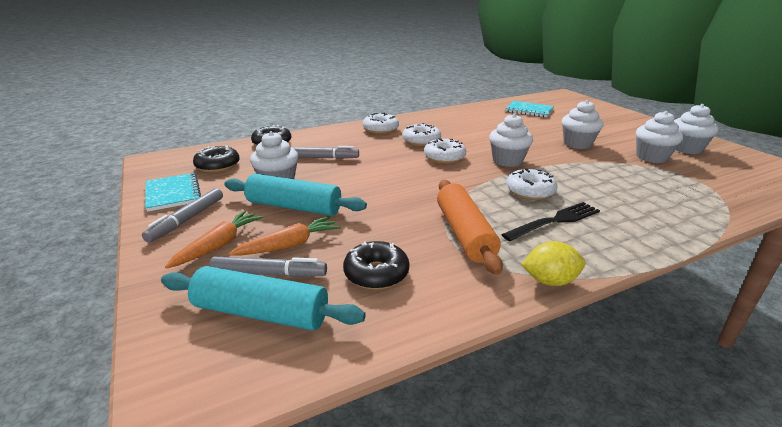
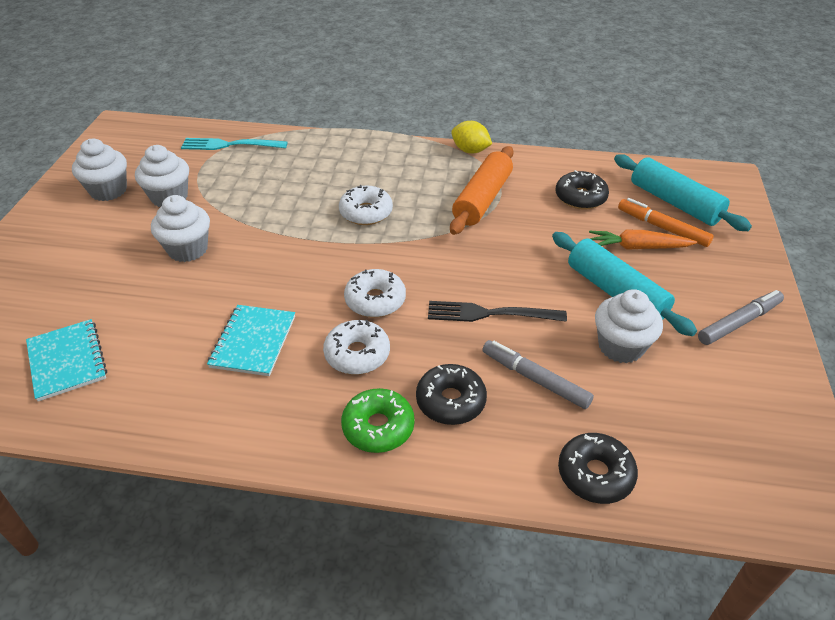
camera: 145 degrees left, 15 degrees up
(173, 193) = (765, 384): turquoise notebook -> turquoise notebook (253, 342)
(218, 166) = (702, 434): black donut -> black donut (450, 401)
(218, 245) = (703, 273): orange carrot -> none
(269, 274) = (662, 228): grey marker -> orange marker
(381, 129) = (378, 427): white donut -> green donut
(507, 161) = (315, 260): white cupcake -> none
(555, 221) = (396, 180): black fork -> black fork (489, 314)
(720, 196) = (229, 145): none -> turquoise fork

